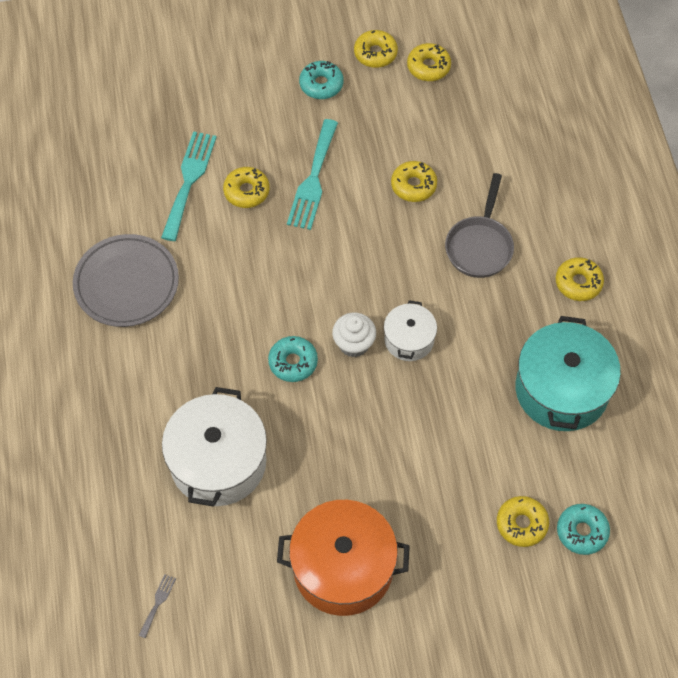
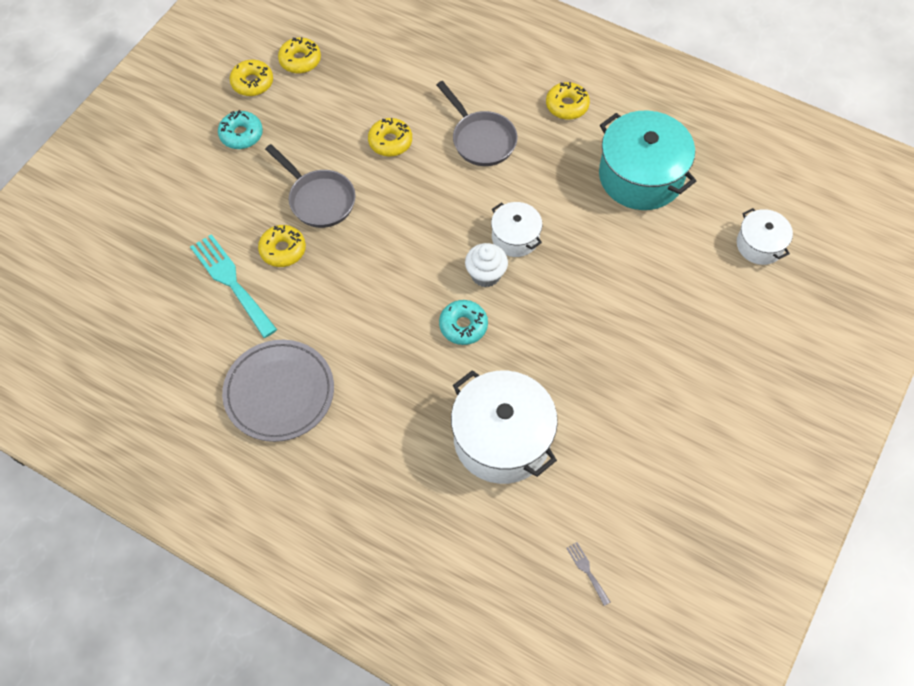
camera: 50 degrees left, 0 degrees up
(313, 179) = (319, 199): turquoise fork -> grey pan
(343, 568) = (665, 416): orange pot -> none
(521, 524) = (724, 276): yellow donut -> none
(582, 531) = (760, 245): turquoise donut -> white pot

